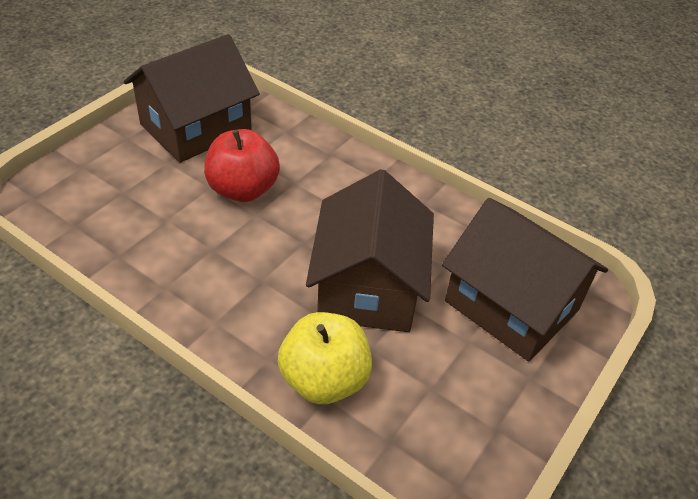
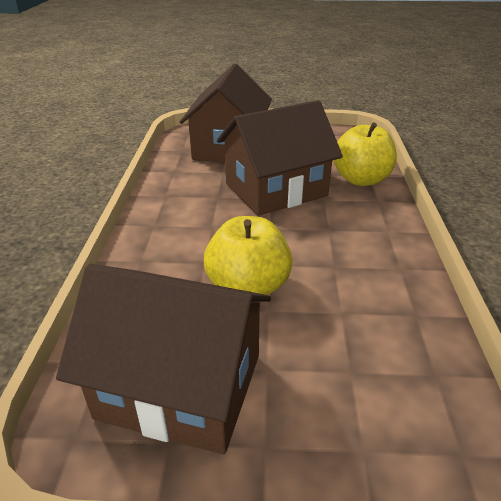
camera: 120 degrees left, 10 degrees down
(243, 190) = (248, 287): red apple -> yellow apple

